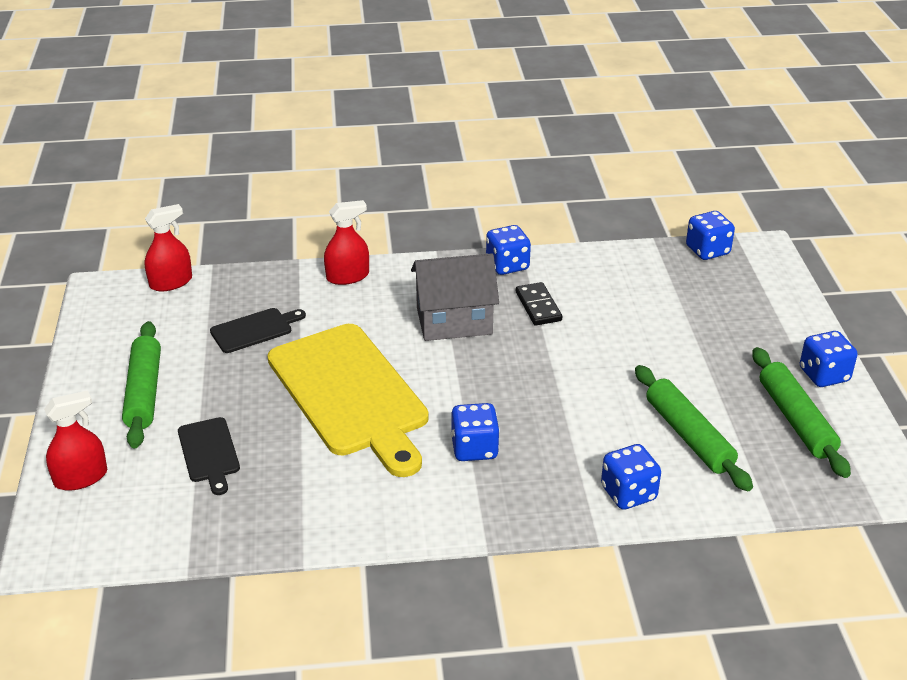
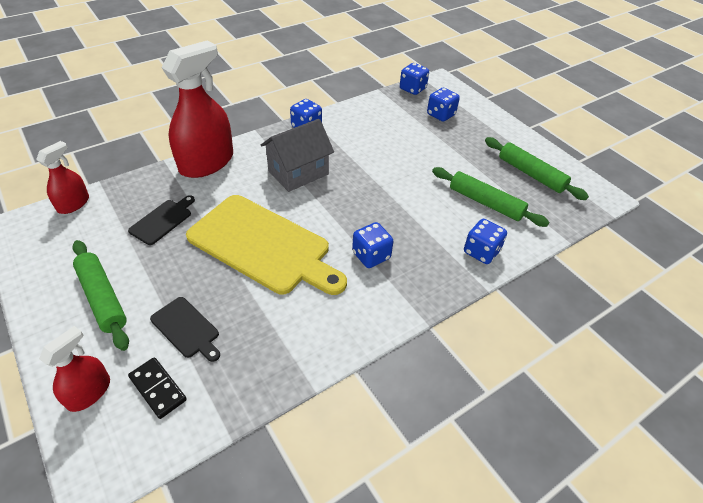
camera: 30 degrees left, 10 degrees up
(347, 276) = (206, 162): red spray bottle -> red spray bottle, size x1.93
(538, 306) = (343, 148): black domino -> black domino (158, 388)
(824, 375) = (524, 143): blue dice -> blue dice (441, 115)

